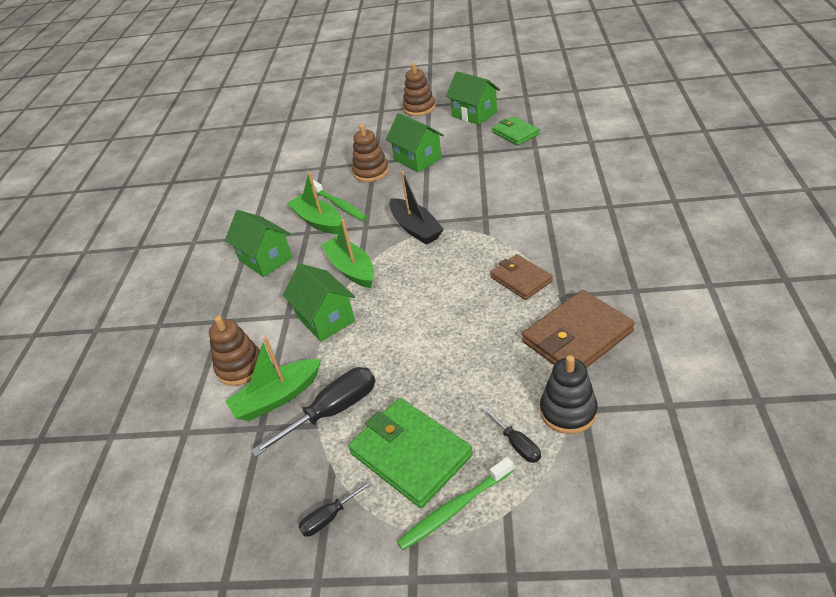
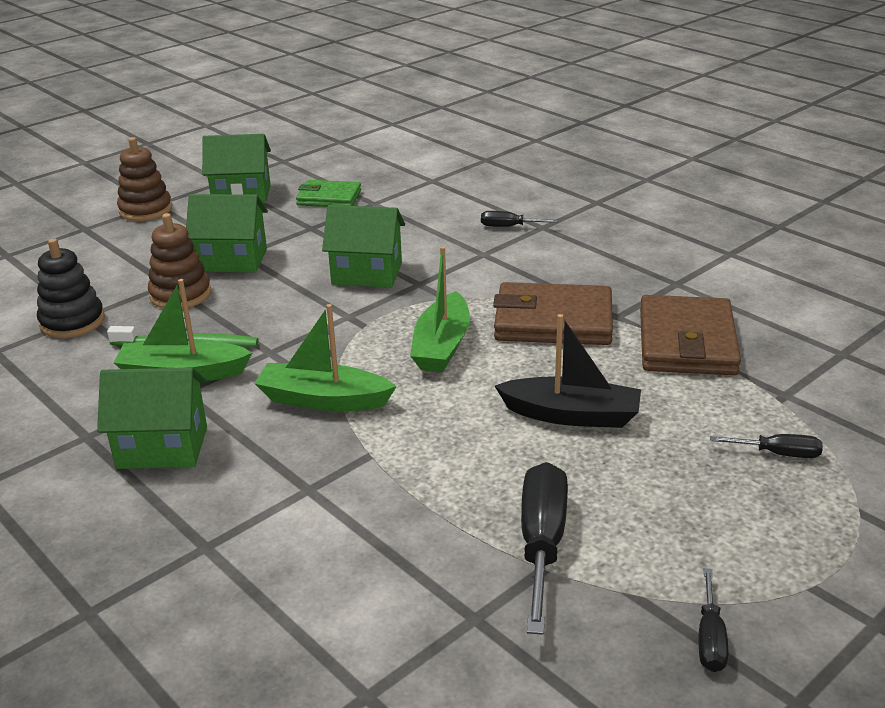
camera: 50 degrees left, 10 degrees down
(240, 367) = (331, 577): brown stacking toy -> none
(277, 397) = (444, 575): green boat -> green boat (442, 346)
(326, 319) = (374, 464): green house -> green house (367, 273)
(410, 454) = (696, 526): green wallet -> none
(416, 228) = (347, 326): black boat -> black boat (572, 415)
(455, 508) = (813, 540): green toothbrush -> none
(521, 279) = (553, 321): brown wallet -> brown wallet, size x1.61
(568, 411) = (776, 403): black stacking toy -> black stacking toy (72, 322)
(589, 197) = (508, 227): none -> black screwdriver

